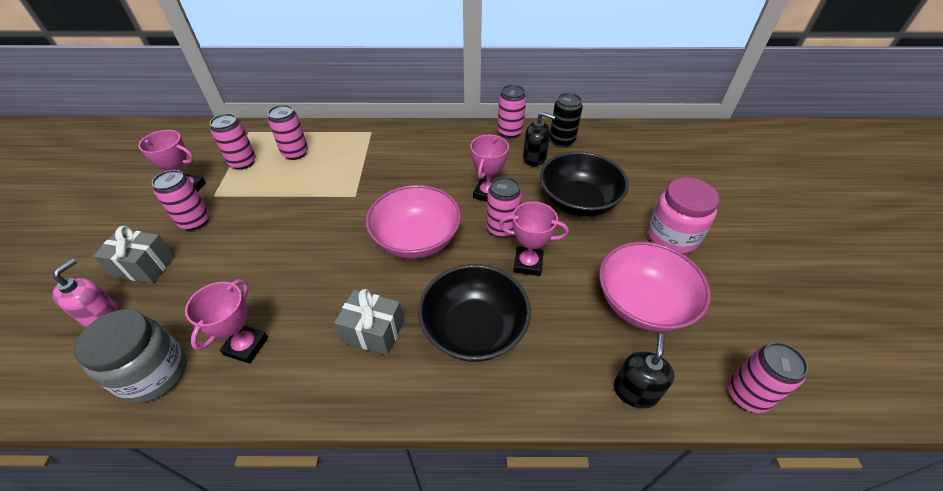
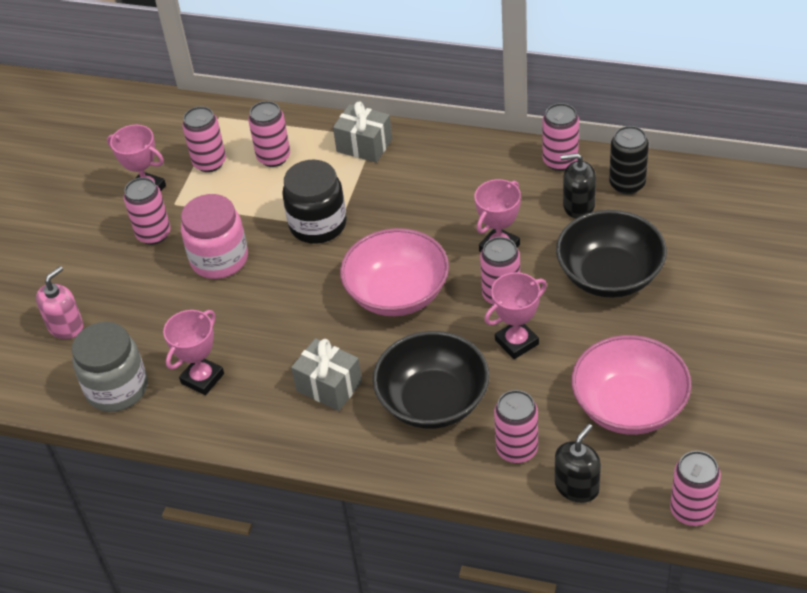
camera: 20 degrees right, 0 degrees up
(144, 266) = (103, 279): grey gift -> grey gift (364, 145)
(338, 195) = (318, 225): none -> black jar
(528, 264) = (516, 342): pink trophy -> pink trophy turned 60 degrees counterclockwise
(534, 158) = (578, 206): black soap dispenser -> black soap dispenser turned 150 degrees clockwise
(565, 363) = (517, 449): none -> pink can
(672, 236) = (707, 337): pink jar -> pink jar (219, 259)

